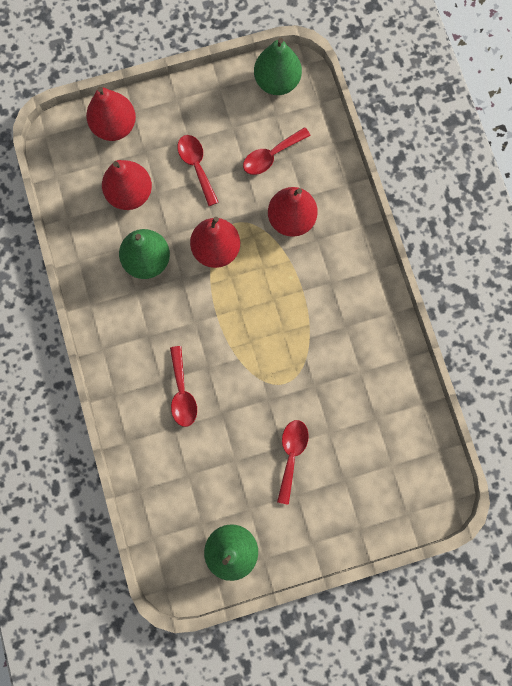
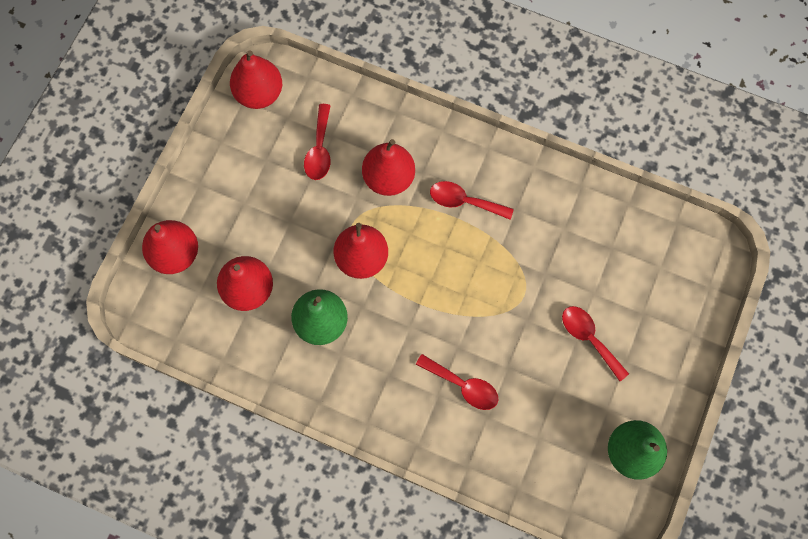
camera: 50 degrees left, 5 degrees down
(196, 166) = (274, 215): red spoon -> red spoon (464, 201)
(277, 82) = (259, 93): green pear -> red pear

